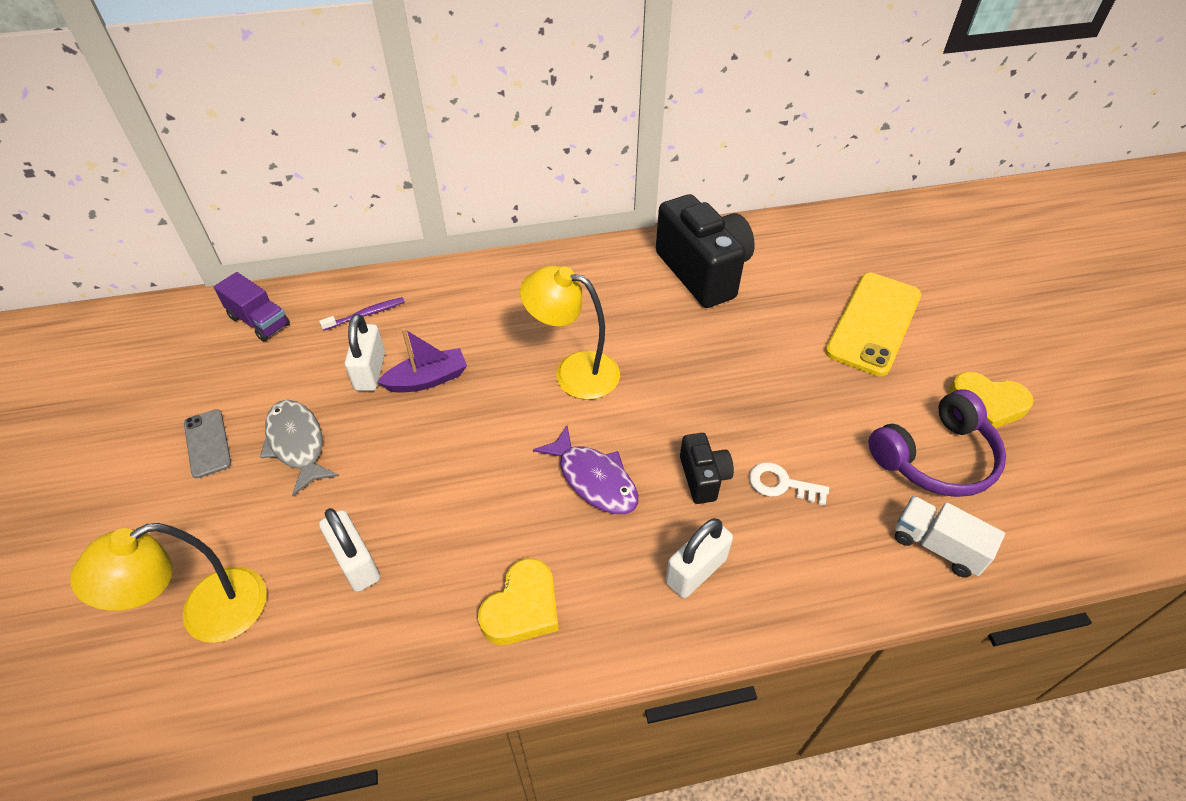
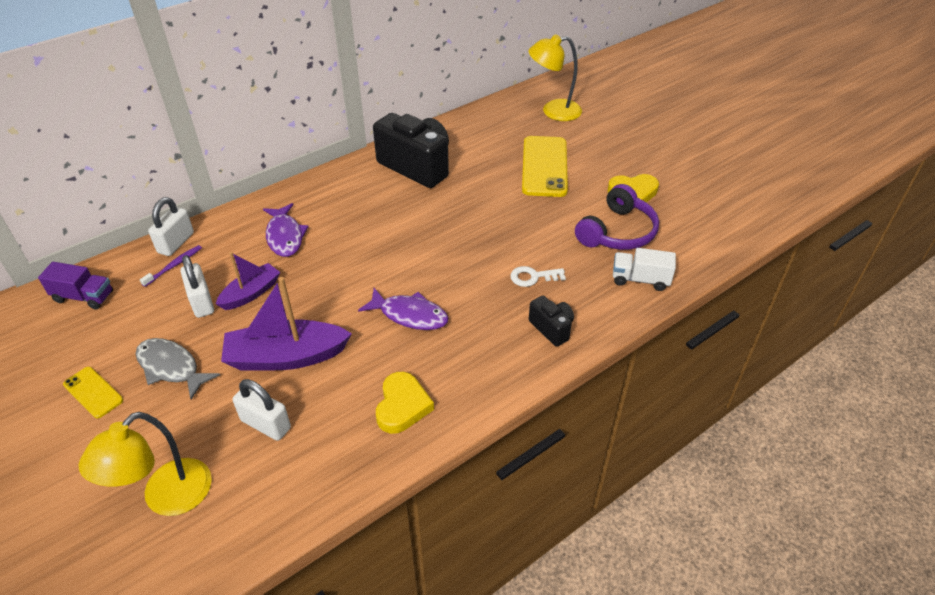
camera: 25 degrees left, 5 degrees down
(207, 443) = (93, 392): grey phone -> yellow phone
(423, 480) = (286, 357): none -> purple boat
(501, 317) = (285, 236): none -> purple fish
(574, 371) = (359, 254): yellow lamp -> yellow lamp (553, 111)
(696, 571) = (505, 344): white padlock -> white padlock (176, 243)
(703, 477) = (482, 290): black camera -> black camera (551, 328)

